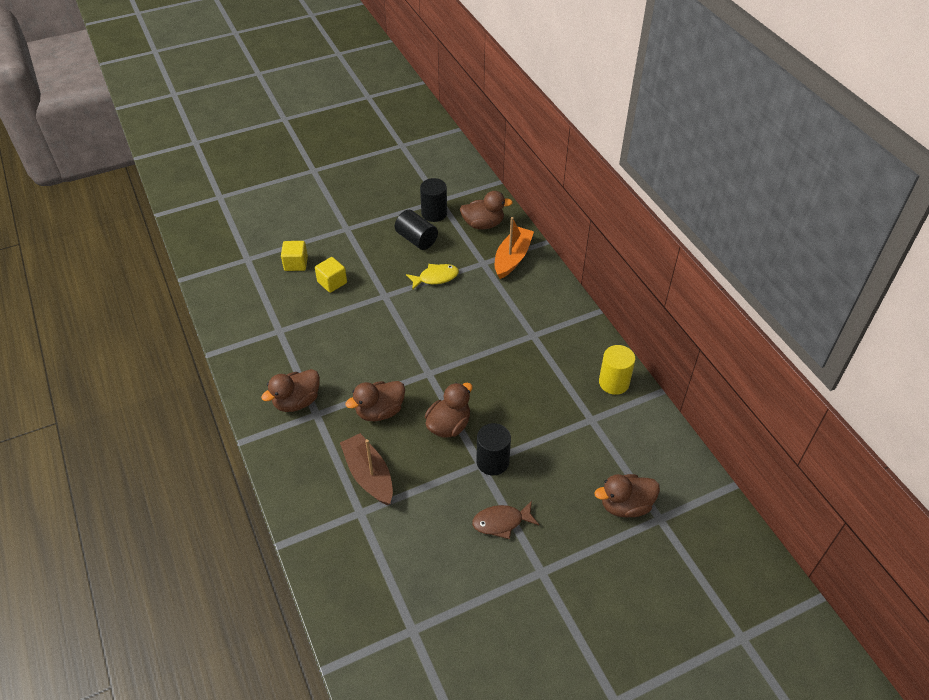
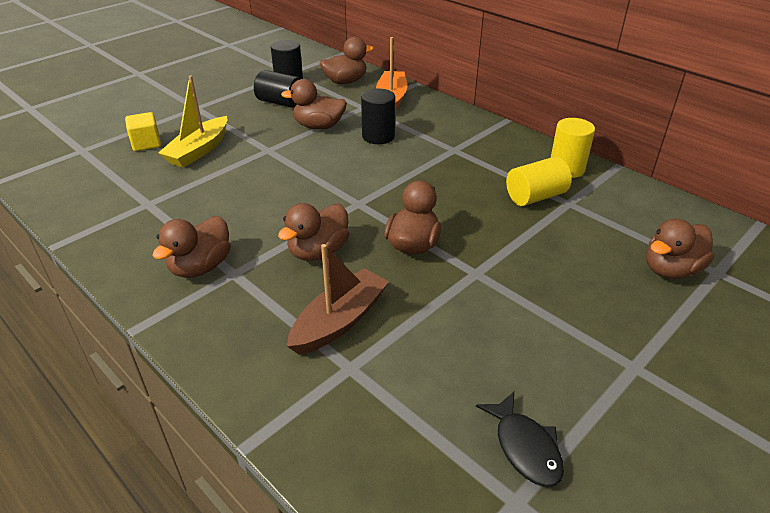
camera: 20 degrees left, 10 degrees down
(332, 282) = (199, 151): yellow cube -> yellow boat
(368, 475) = (339, 321): brown boat -> brown boat turned 90 degrees clockwise
(435, 278) = (319, 126): yellow fish -> brown duck
(436, 600) = (525, 447): none -> black fish
(492, 461) = (489, 267): black cylinder -> black cylinder (378, 136)
(501, 522) = (544, 326): brown fish -> none
(568, 405) = (535, 197): none -> yellow cylinder

